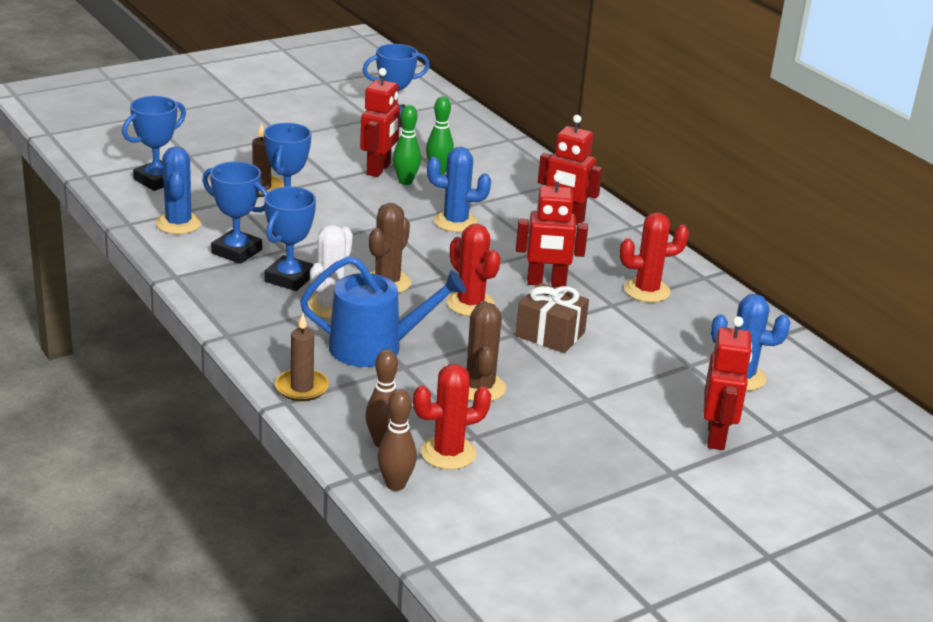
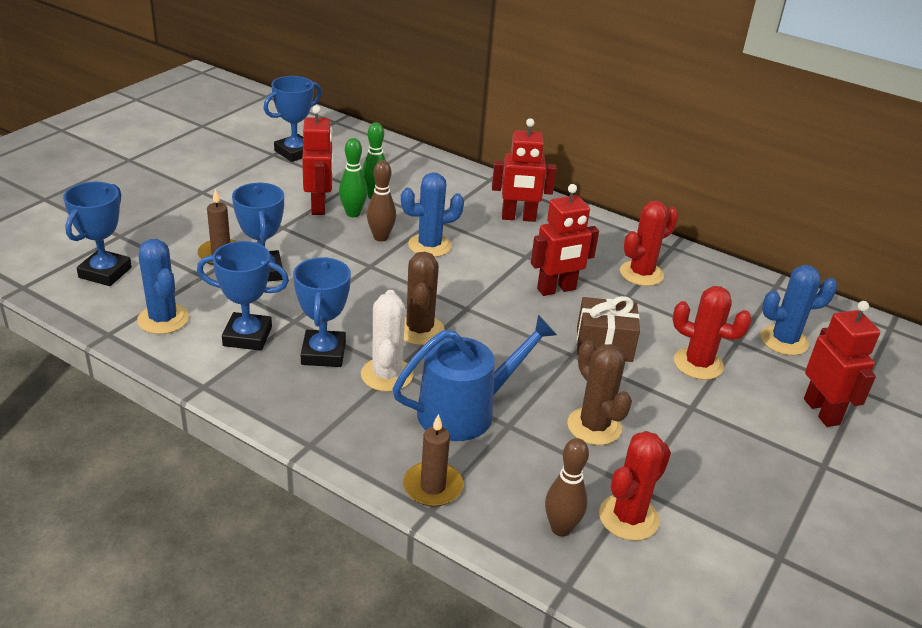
camera: 25 degrees left, 5 degrees up
(395, 484) = (613, 579): brown bowling pin -> brown bowling pin (381, 237)
(470, 304) = (511, 332): red cactus -> red cactus (698, 364)

